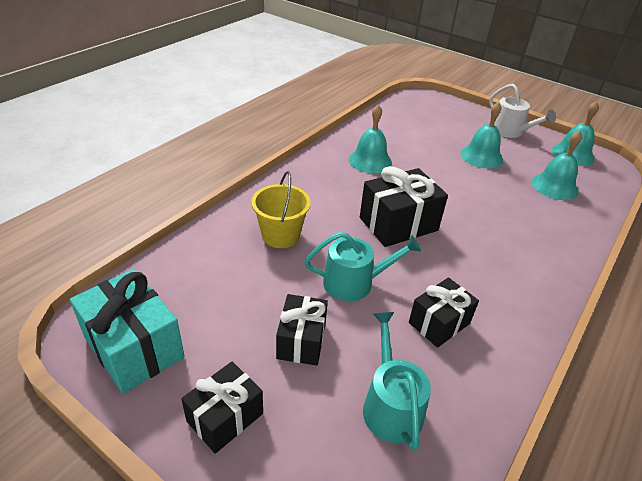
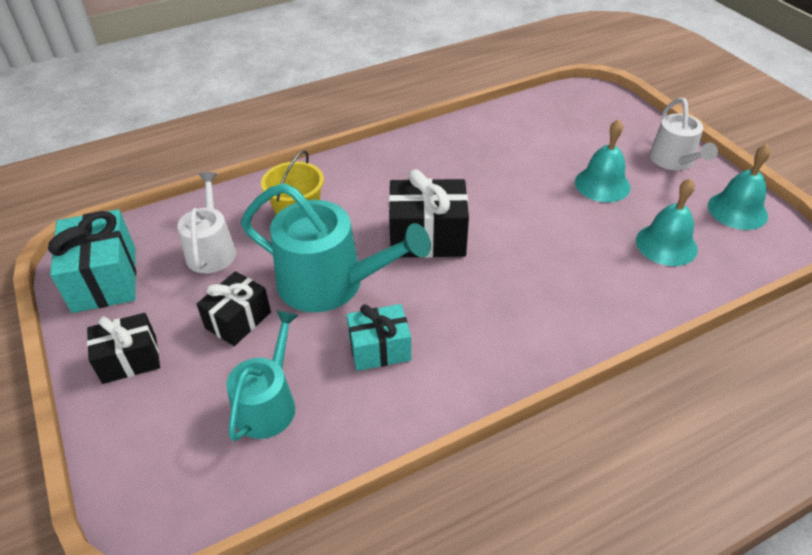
camera: 30 degrees right, 5 degrees up
(224, 286) = (211, 250): none -> white watering can
(354, 282) = (330, 283): turquoise watering can -> turquoise watering can, size x1.62
(370, 161) = (458, 159): turquoise bell -> none
(439, 323) = (379, 349): black gift -> turquoise gift

